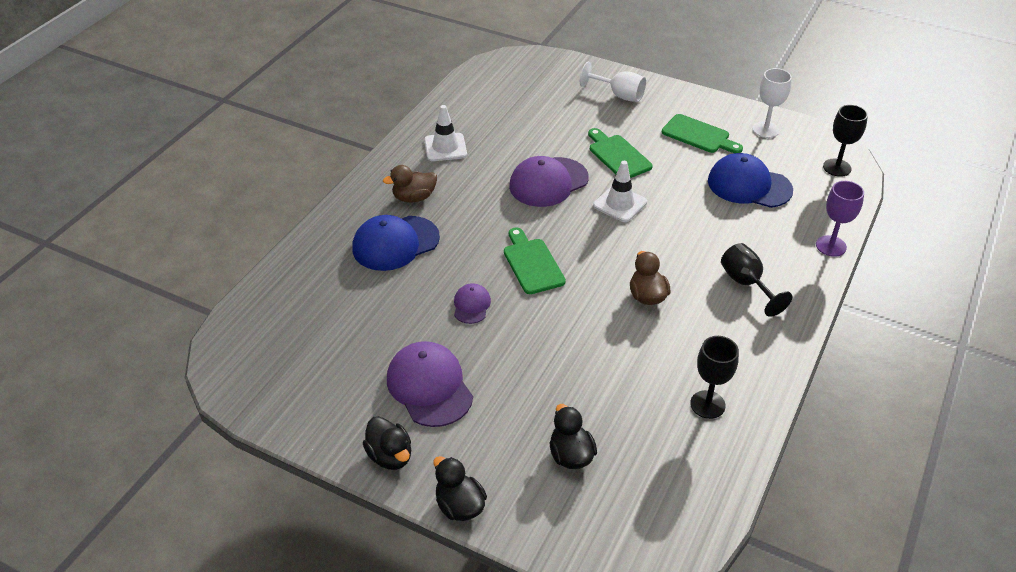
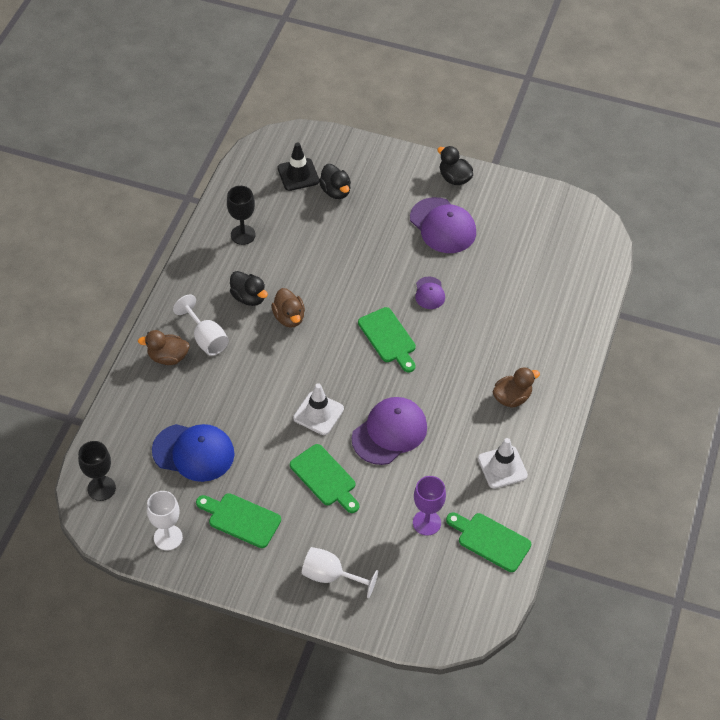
camera: 170 degrees right, 10 degrees up
(395, 243) = (511, 345): blue cap -> none
(459, 506) = (401, 155): black duck -> black duck (249, 297)
(474, 103) = (490, 540): none -> green cutting board
(625, 490) = (298, 175): none -> black traffic cone
(746, 284) = (206, 339): black goblet -> white goblet
(789, 270) = (168, 357): none -> brown duck
(831, 246) = (127, 387): purple goblet -> purple goblet (426, 523)

